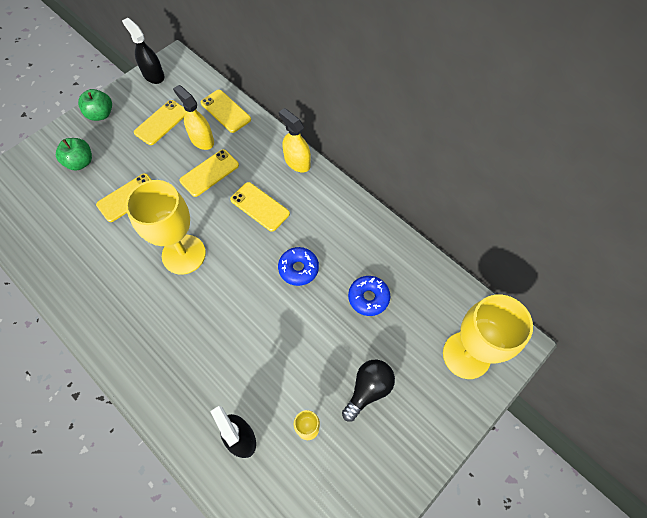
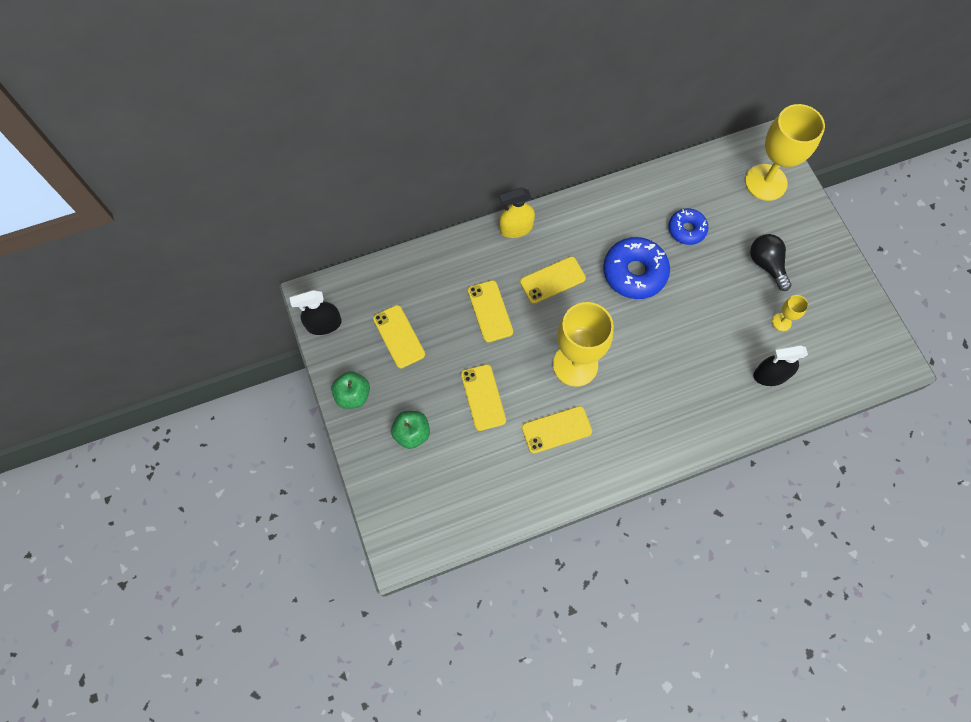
camera: 65 degrees left, 5 degrees up
(202, 140) = (443, 304): yellow spray bottle -> none
(225, 111) = (417, 269): yellow phone -> yellow phone (556, 429)
(298, 268) = (634, 272): blue donut -> blue donut, size x1.64

